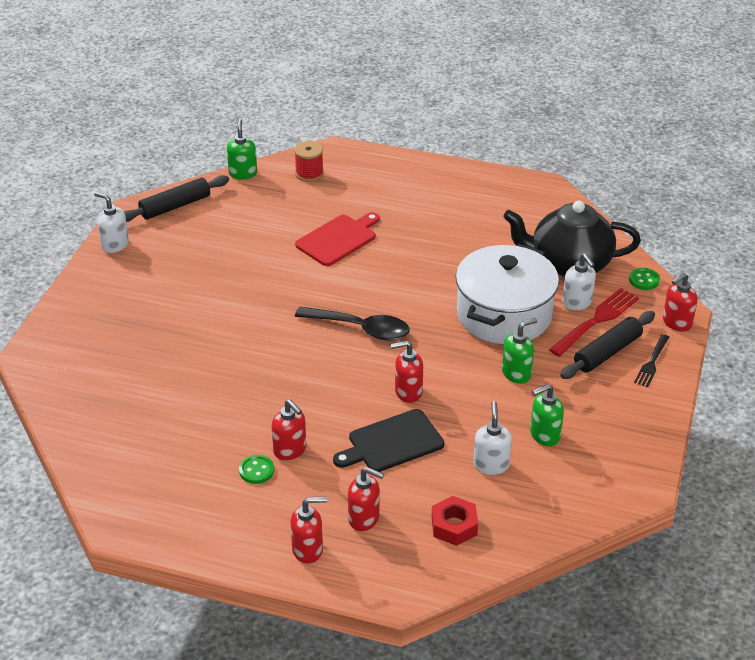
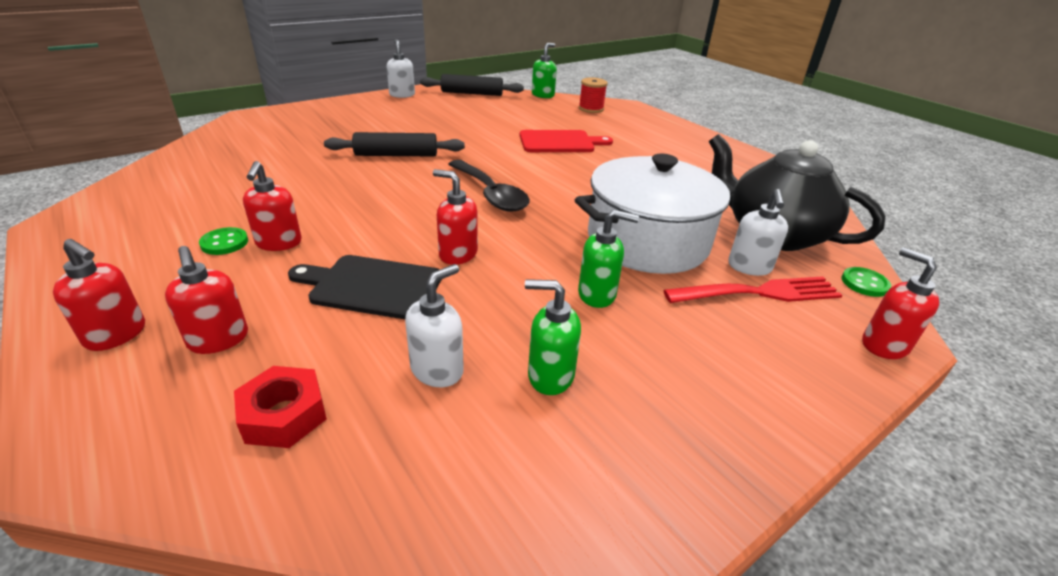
camera: 35 degrees right, 5 degrees down
(607, 352) = (743, 329): black rolling pin -> black rolling pin (396, 155)
(652, 362) = (804, 372): black fork -> none
(676, 323) = (883, 345): red soap dispenser -> red soap dispenser turned 60 degrees clockwise

